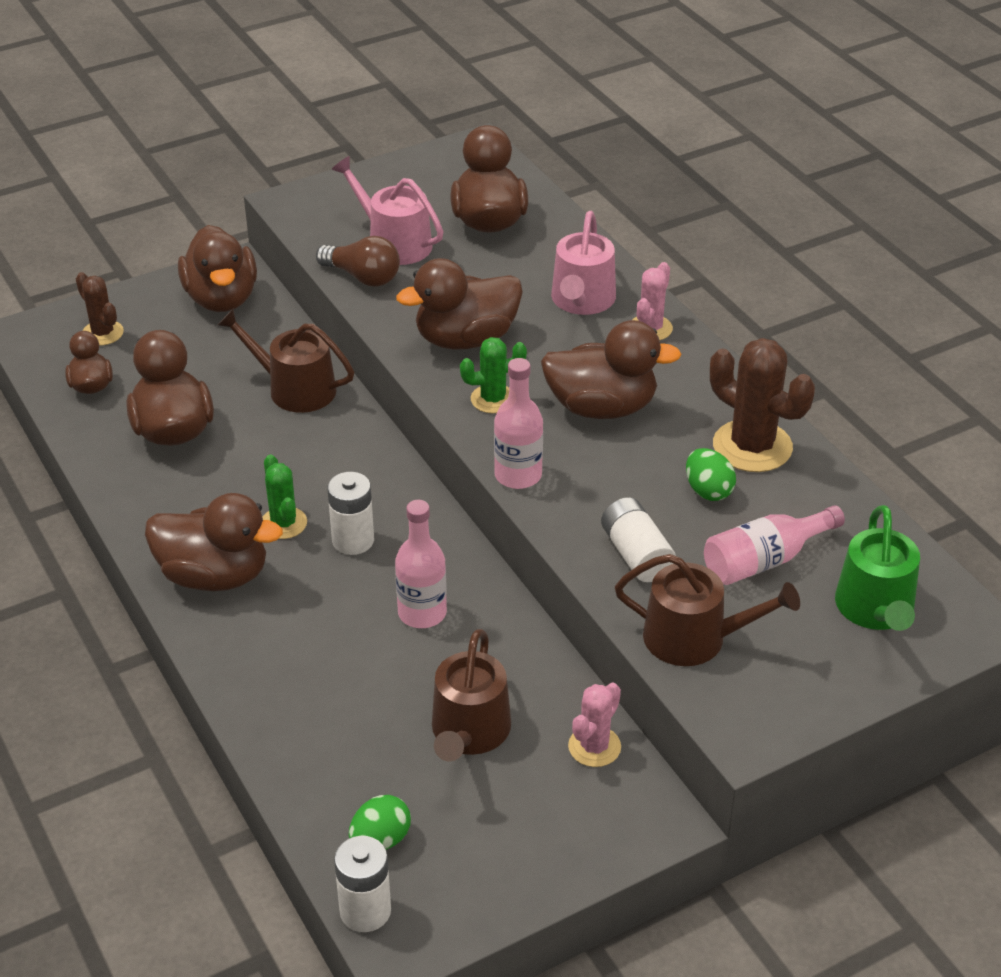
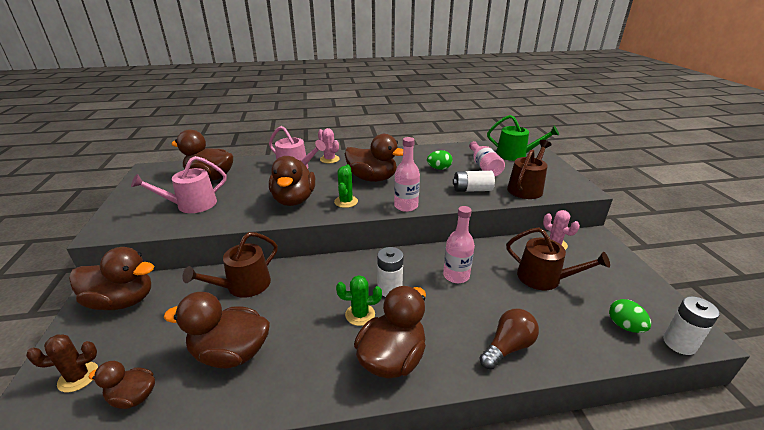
camera: 70 degrees left, 10 degrees down
(362, 277) = (208, 219): brown light bulb -> brown light bulb (507, 347)
(602, 407) = (372, 178): brown duck -> brown duck turned 90 degrees clockwise
(752, 446) = (417, 156): brown cactus -> none

